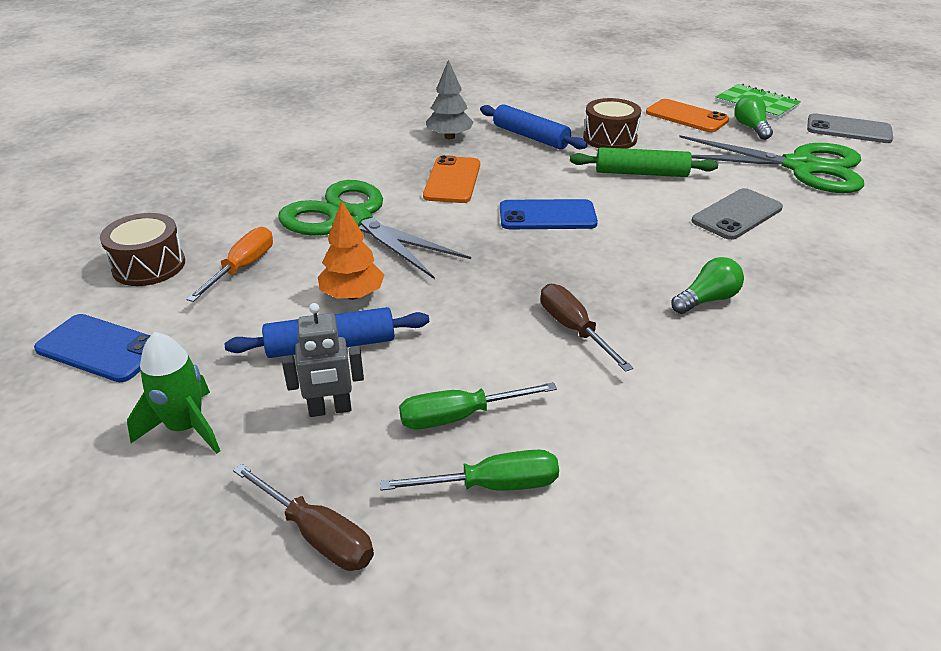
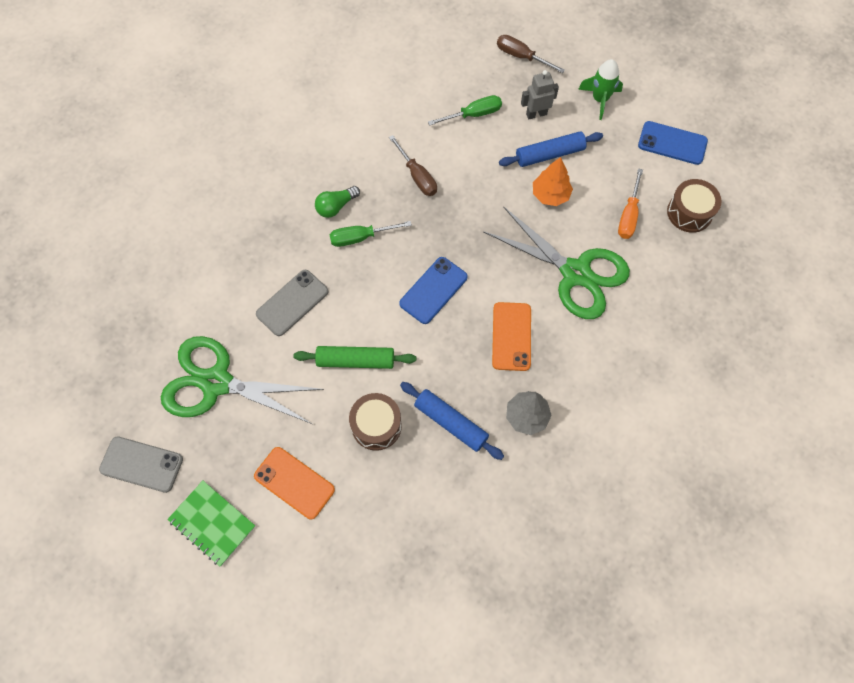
camera: 175 degrees right, 30 degrees up
(492, 485) = (454, 82): green screwdriver -> green screwdriver (360, 237)
(547, 216) = (433, 290): blue phone -> blue phone turned 45 degrees counterclockwise
(751, 128) = (236, 460): green light bulb -> none

